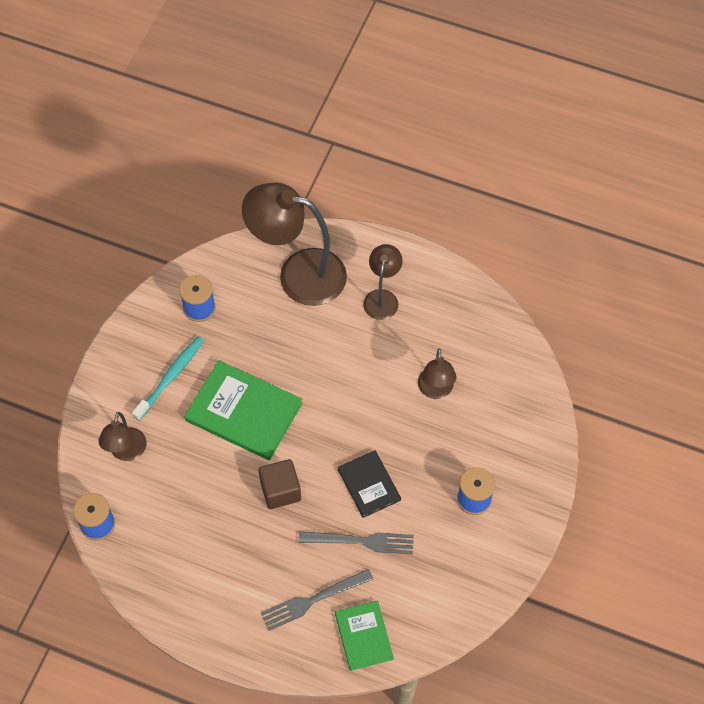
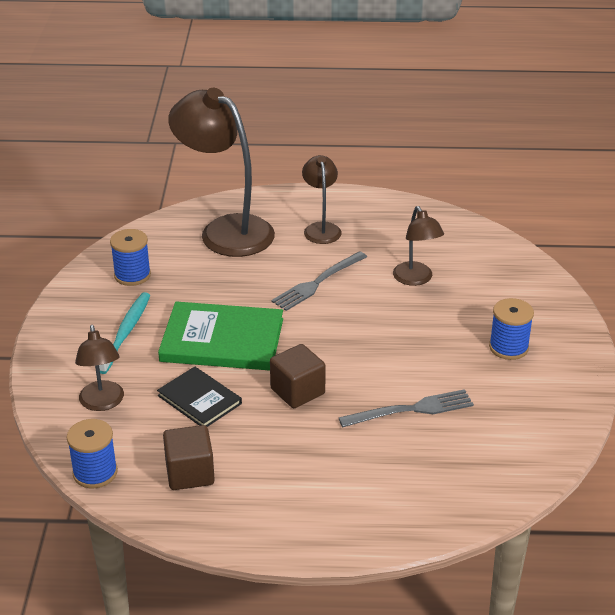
camera: 20 degrees left, 25 degrees down
(166, 549) = (190, 473): none -> brown cube
(298, 274) = (225, 230): brown lamp -> brown lamp turned 45 degrees clockwise
(312, 600) = (387, 473): grey fork -> grey fork (317, 283)
(363, 636) = (464, 488): green book -> none
(369, 485) = (391, 363): black book -> black book (199, 399)

